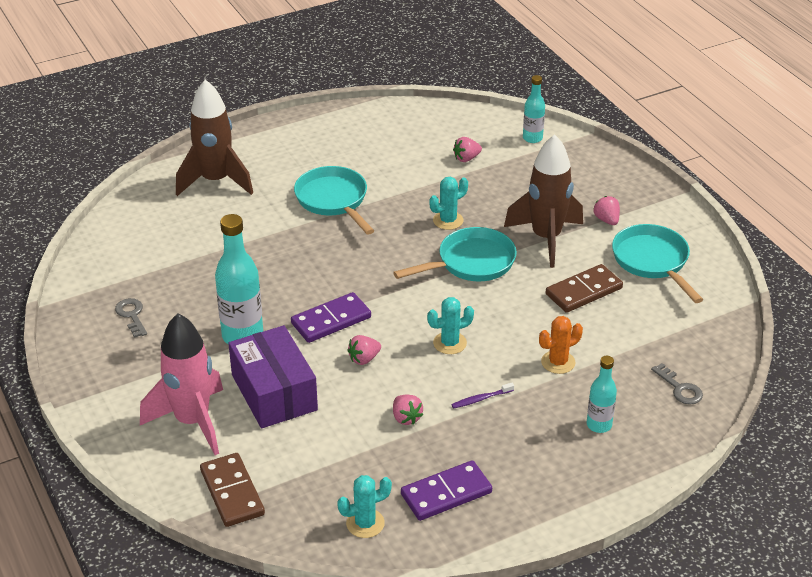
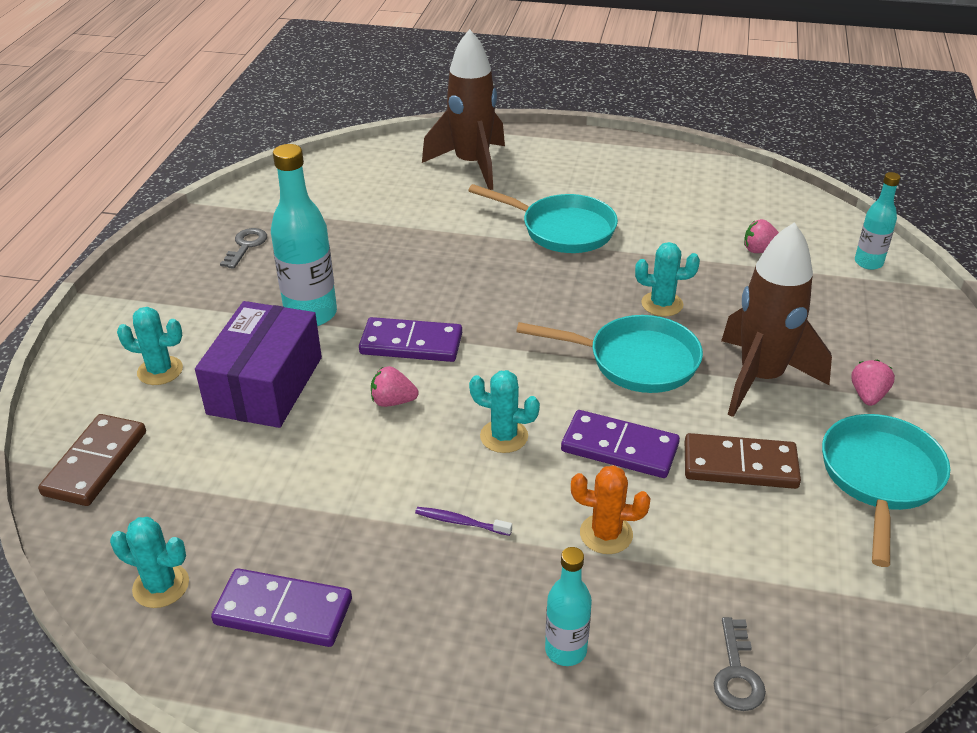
camera: 40 degrees right, 0 degrees up
(192, 422) = (160, 371): pink rocket -> turquoise cactus
(333, 200) = (562, 230): turquoise pan -> turquoise pan turned 105 degrees clockwise
(406, 418) = (354, 492): pink strawberry -> none
(516, 315) = (619, 448): none -> purple domino

